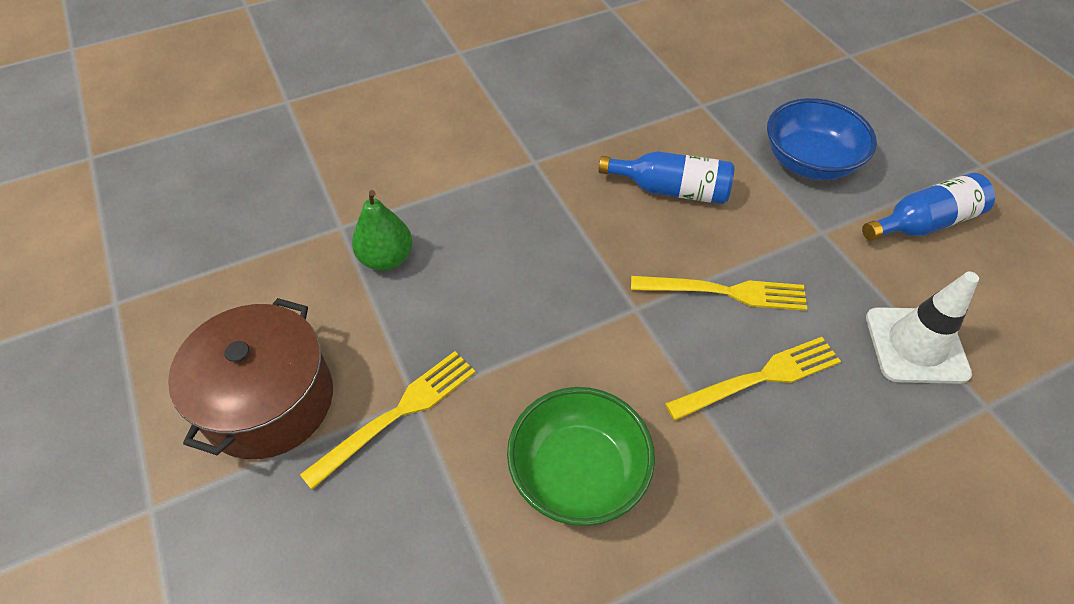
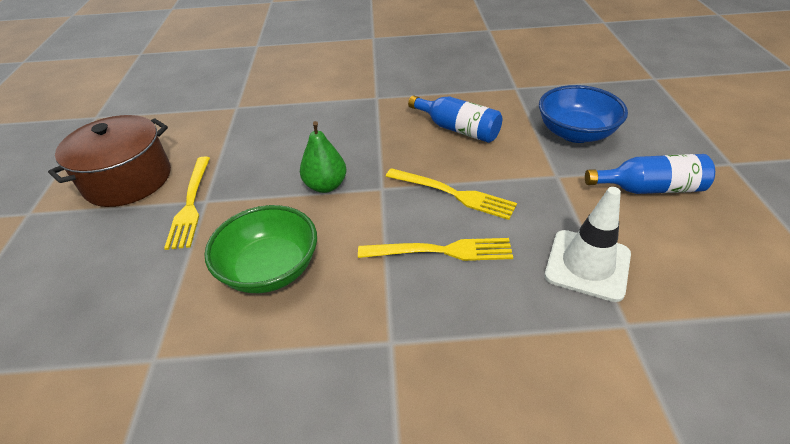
camera: 25 degrees right, 10 degrees down
(386, 259) = (248, 127): green pear -> green pear (326, 186)
(399, 412) = (191, 205): yellow fork -> yellow fork turned 105 degrees clockwise

